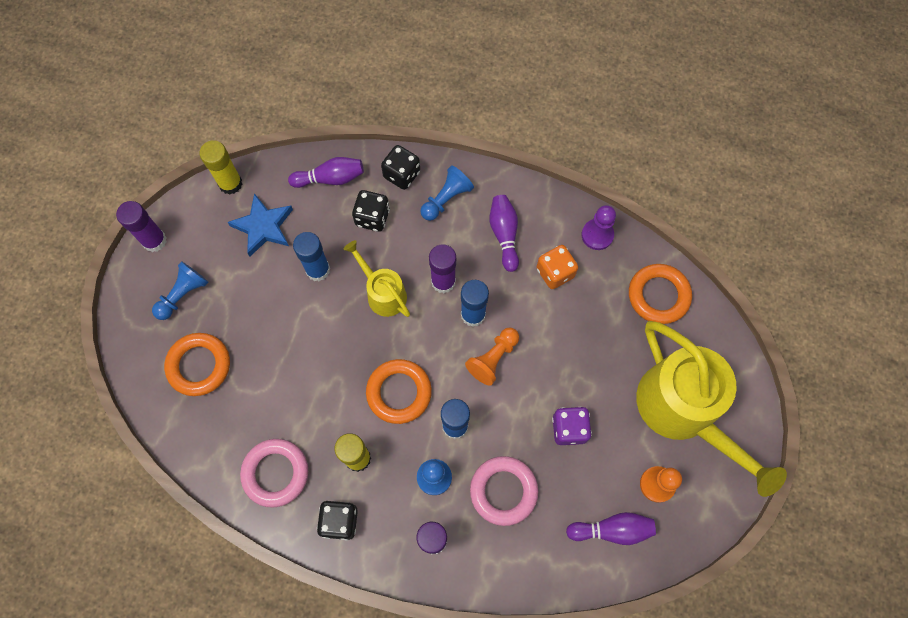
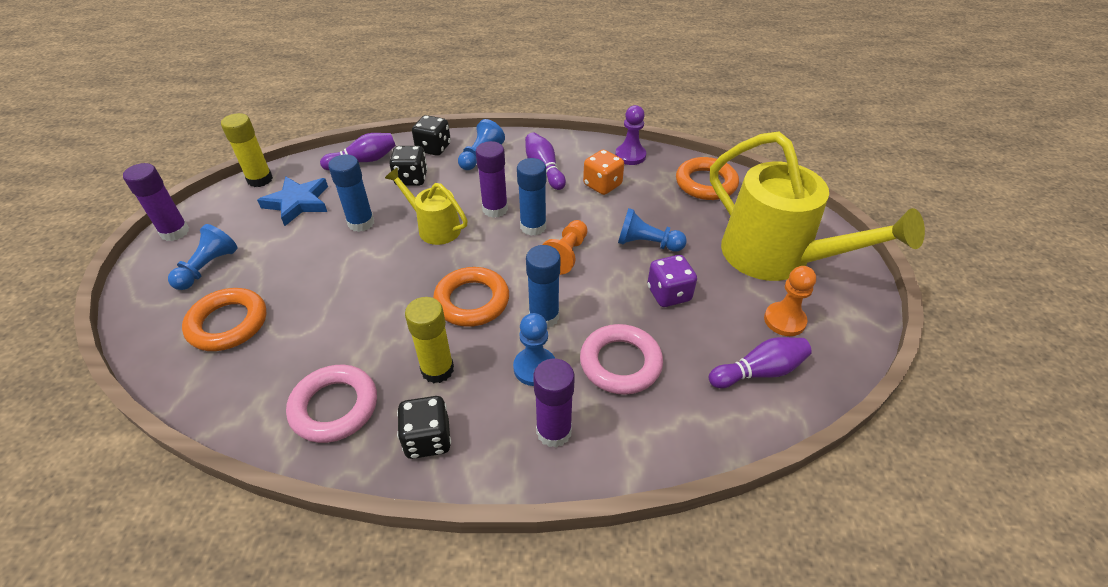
camera: 15 degrees left, 25 degrees down
(571, 363) = (647, 244): none -> blue pawn

